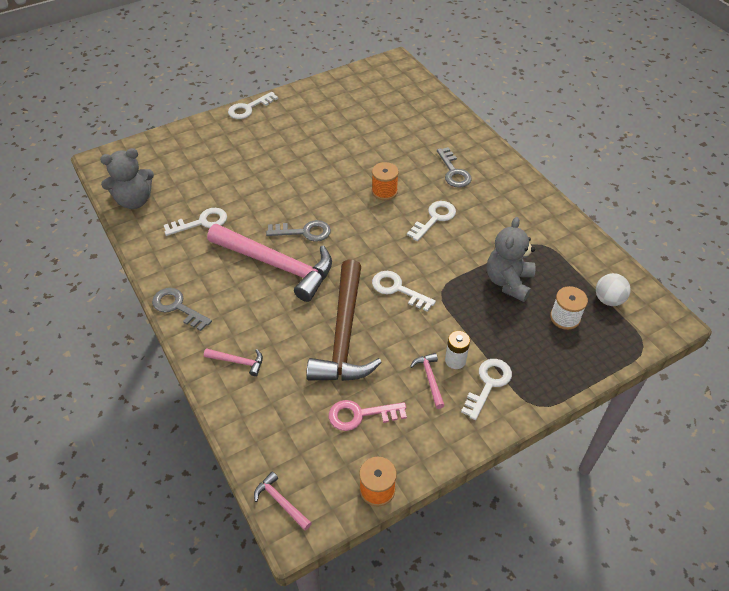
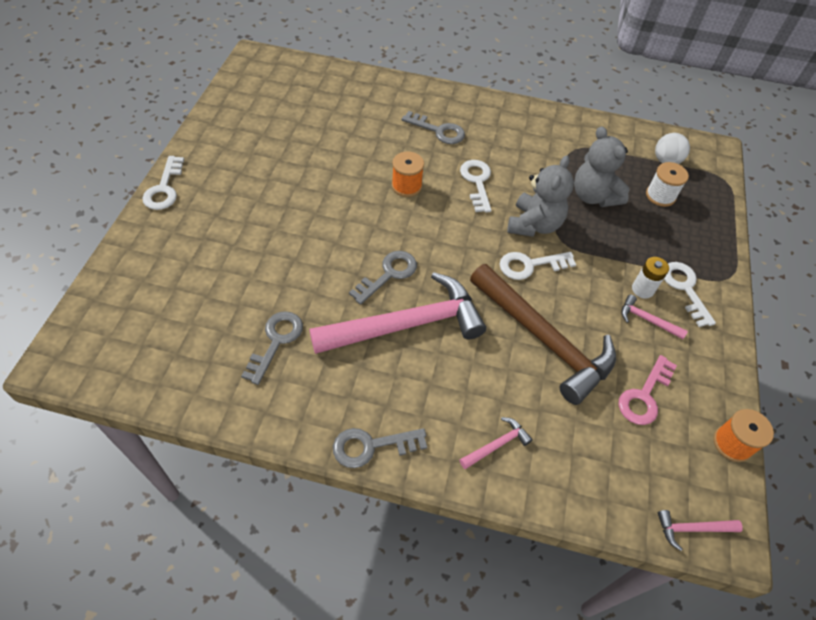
camera: 50 degrees left, 5 degrees up
(134, 201) = (166, 376): grey teddy bear -> grey teddy bear (534, 225)
(201, 222) = (276, 341): white key -> grey key

